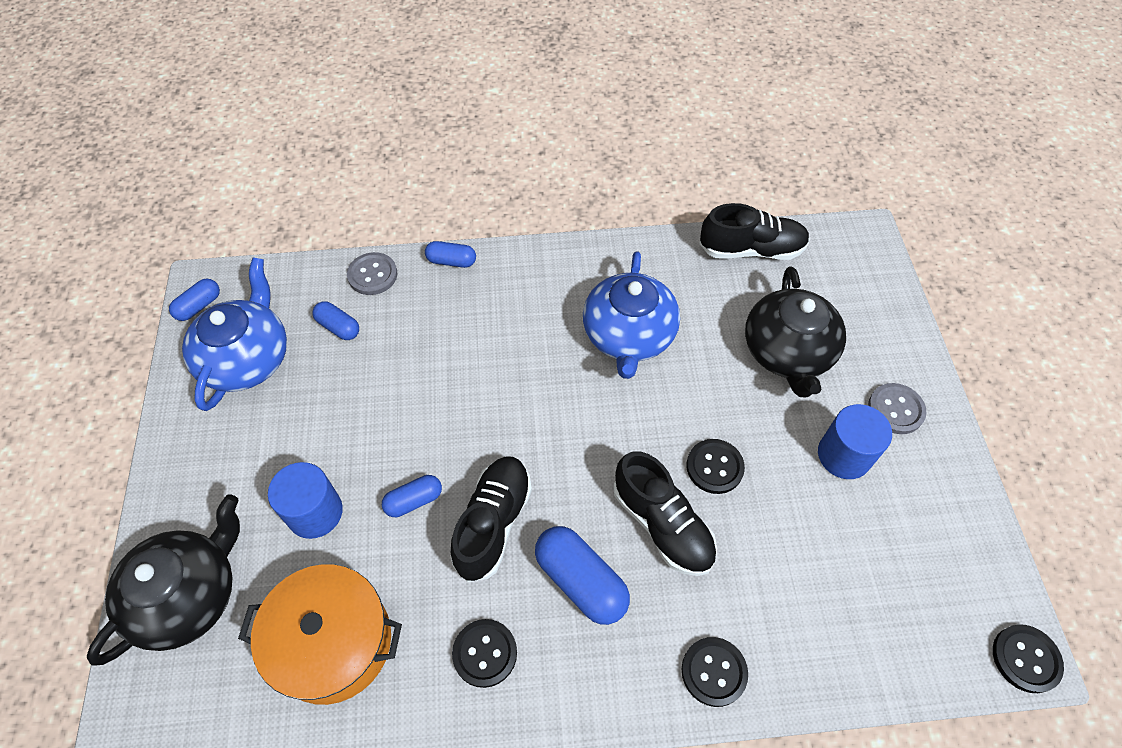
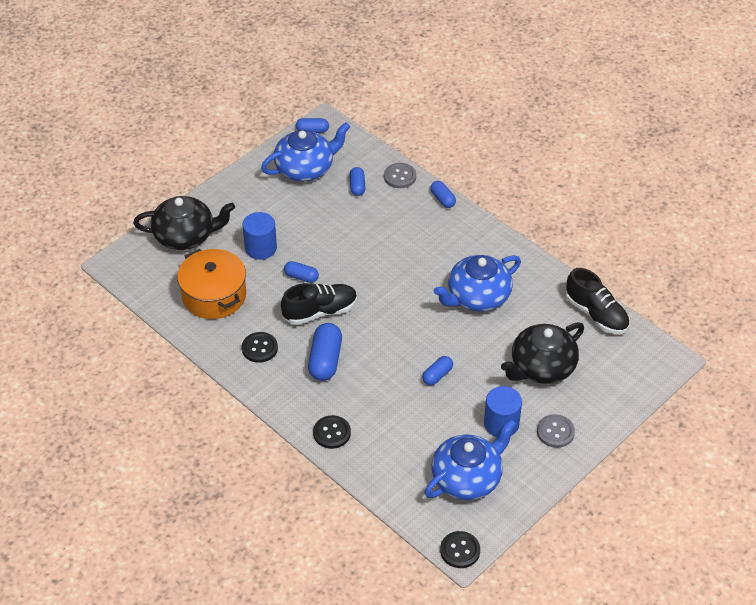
camera: 50 degrees right, 10 degrees down
(662, 524) = (384, 373): black shoe -> none
(714, 467) = (437, 375): black button -> blue capsule
(907, 558) = (467, 478): none -> blue teapot

